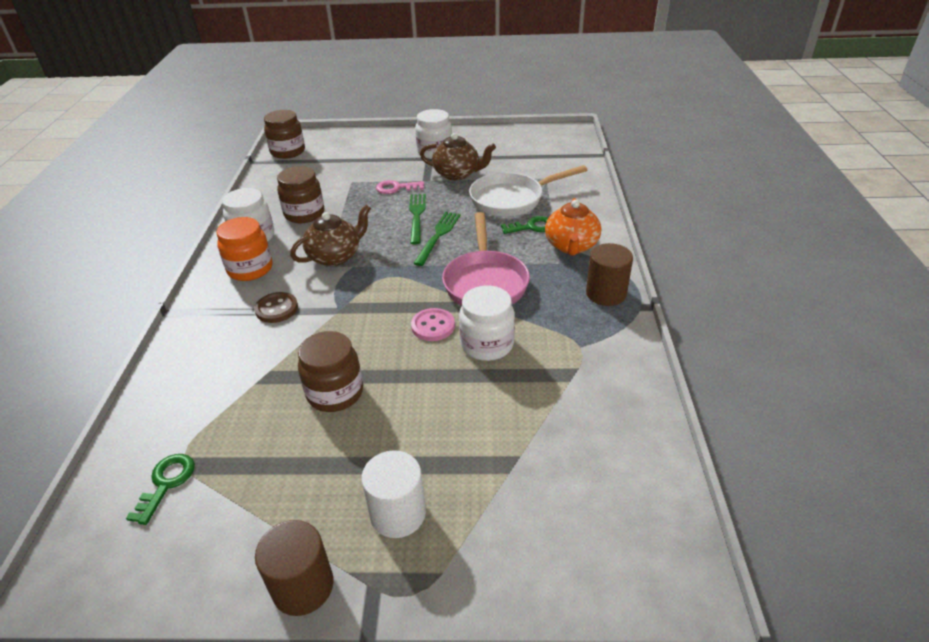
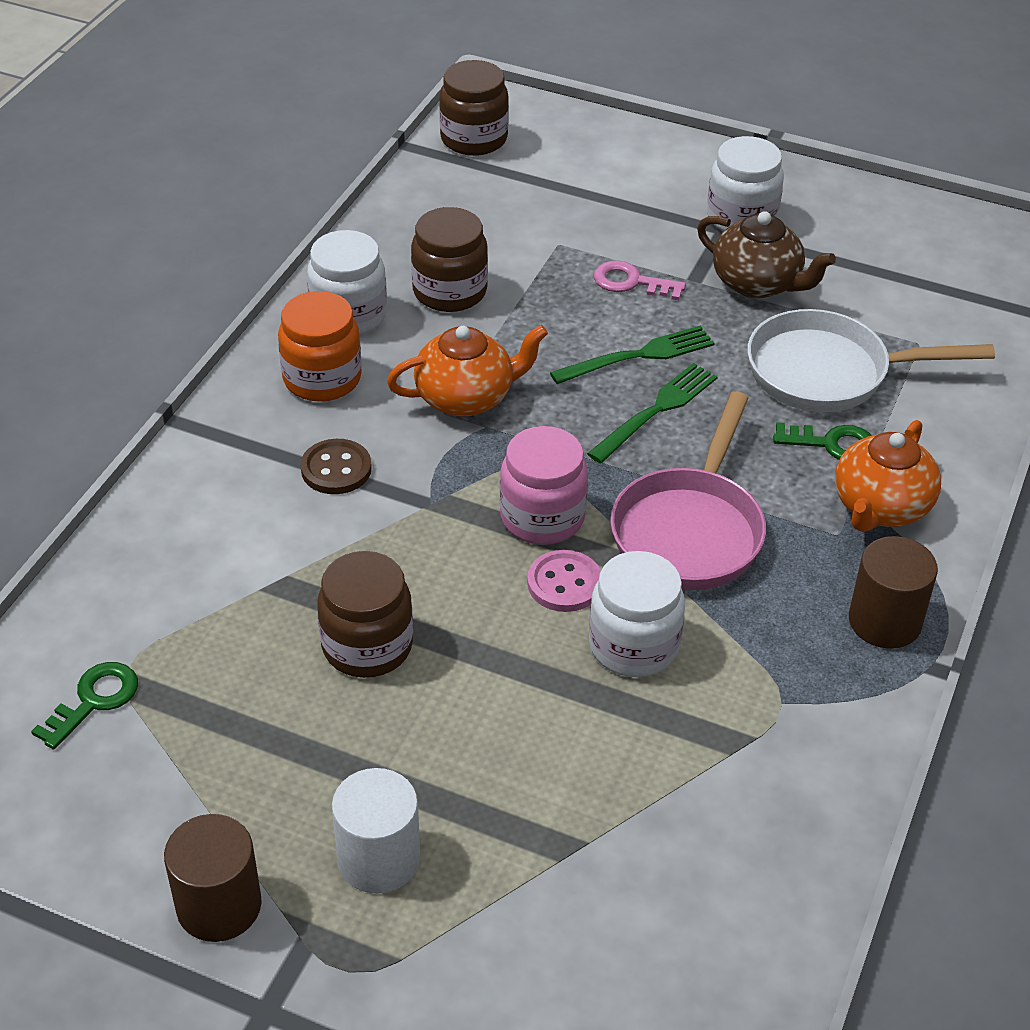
camera: 20 degrees right, 5 degrees up
(335, 256) = (466, 397): brown teapot -> orange teapot
(404, 299) = (542, 517): none -> pink jar
(416, 216) = (639, 355): green fork -> green fork turned 45 degrees clockwise

